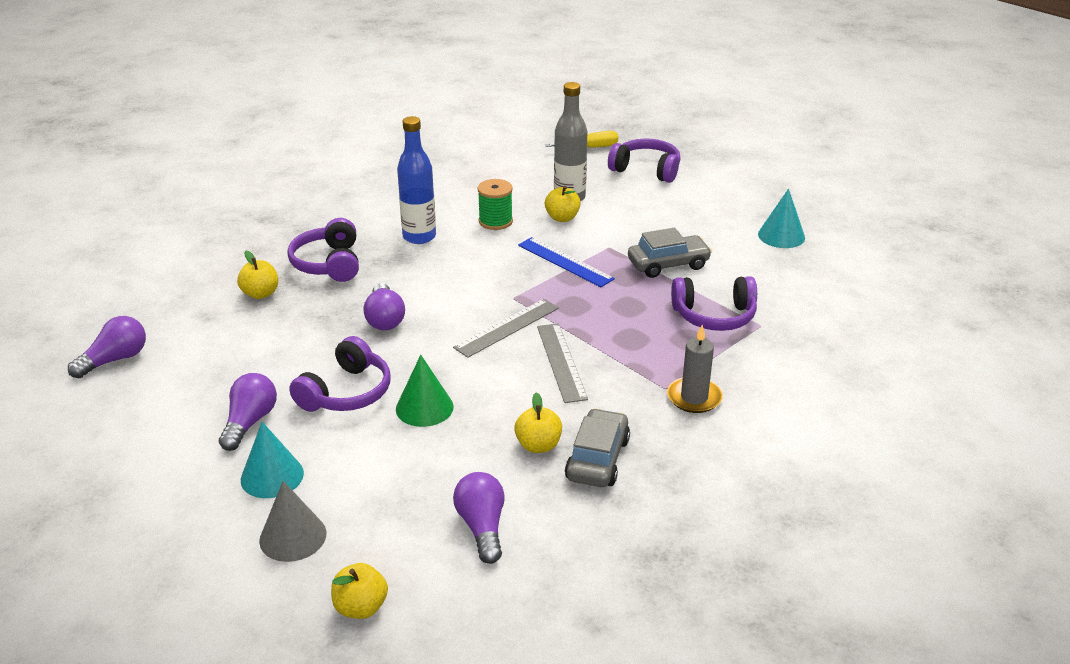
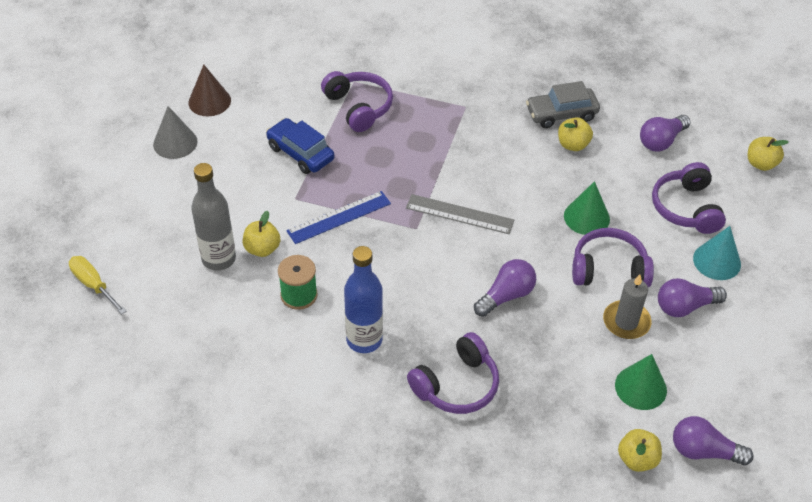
camera: 120 degrees left, 15 degrees up
(210, 353) = (640, 387): none -> green cone
(260, 294) = (539, 408): yellow apple -> yellow apple (637, 459)
(293, 536) = (748, 220): grey cone -> grey cone (175, 143)
(561, 362) = (478, 167): grey ruler -> none
(565, 262) = (339, 217): blue ruler -> blue ruler turned 45 degrees clockwise
(646, 170) = (126, 223): purple headphones -> purple headphones (686, 208)
(668, 264) = (300, 153): grey car -> blue car
(694, 397) = (465, 90): grey candle -> grey candle (626, 322)
(781, 236) = (209, 101): turquoise cone -> brown cone

